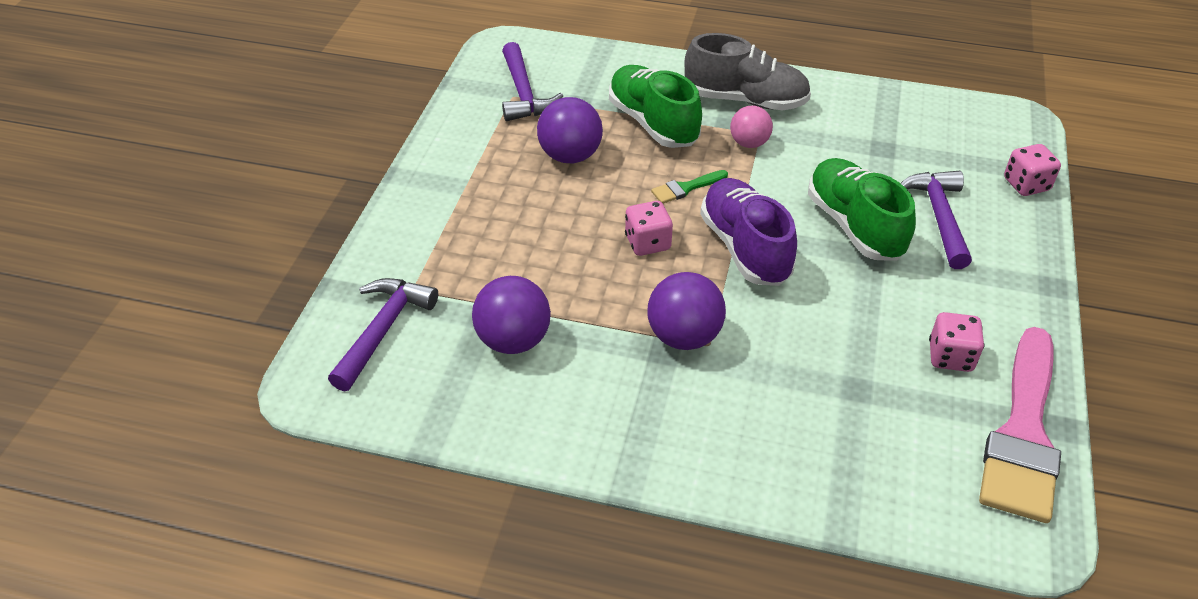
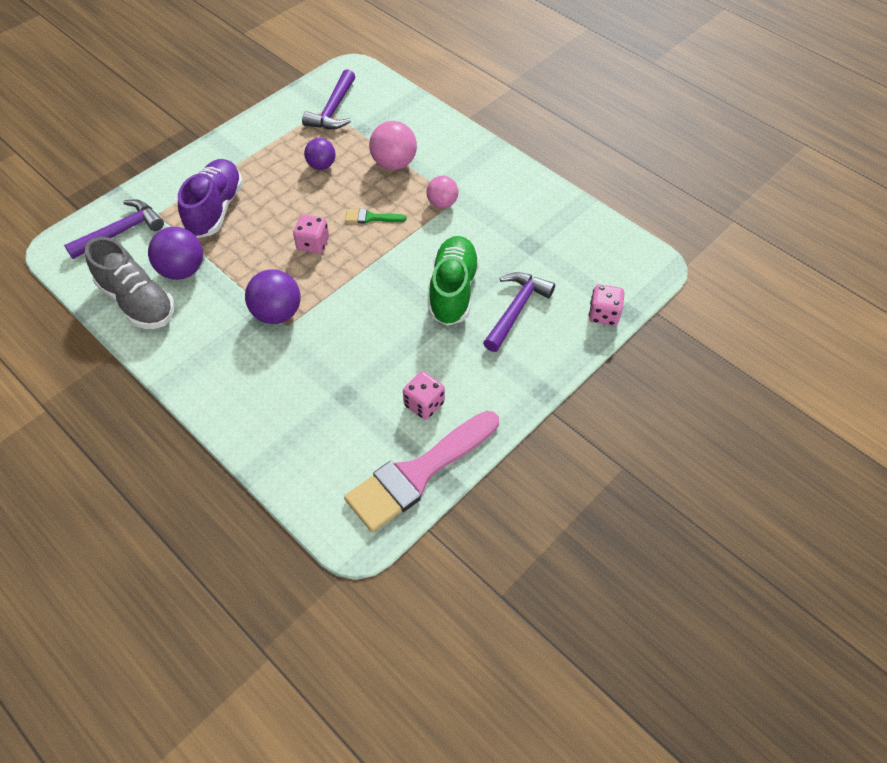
camera: 30 degrees right, 10 degrees up
(570, 156) = (321, 165): purple ball -> purple ball, size x0.65
(653, 123) = (394, 163): green shoe -> pink ball
(745, 100) = (471, 171): grey shoe -> grey shoe (137, 301)
(745, 248) = (368, 274): purple shoe -> purple shoe (215, 209)

